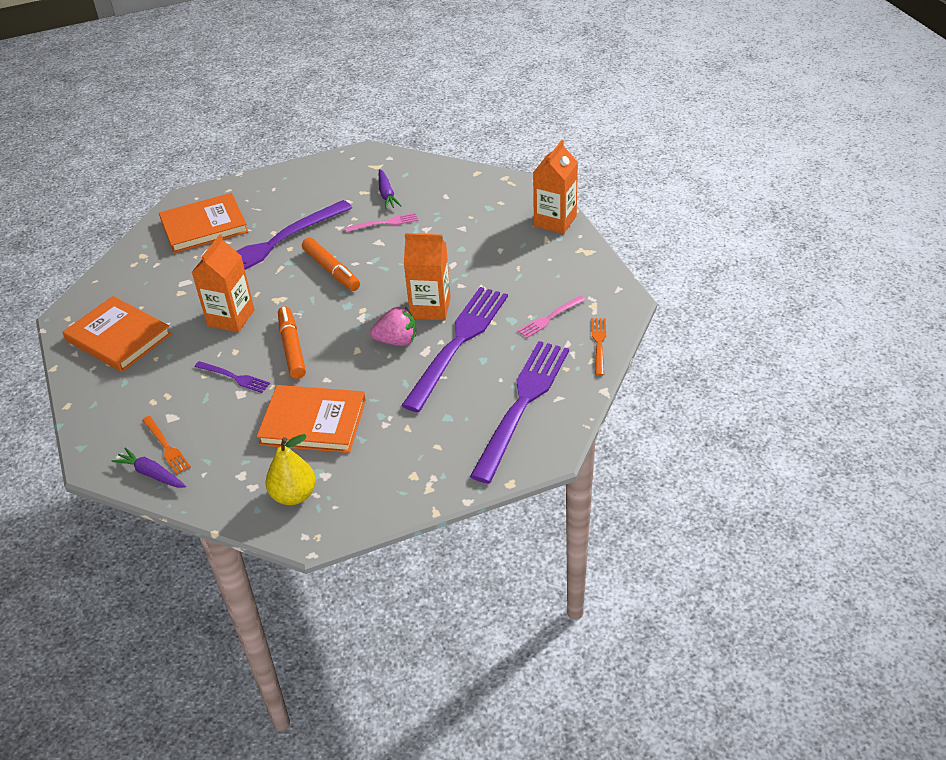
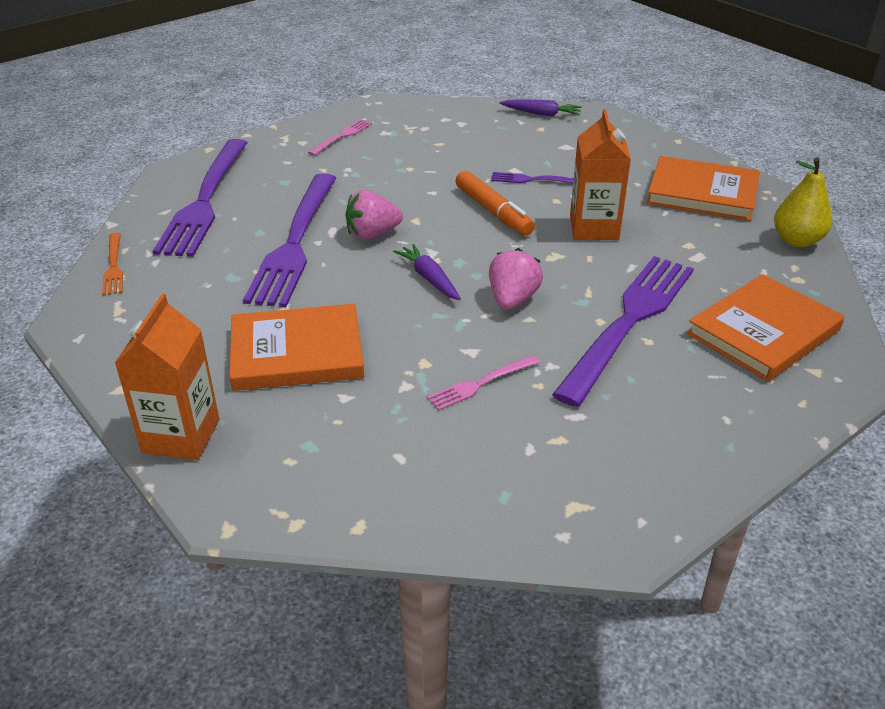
camera: 160 degrees right, 5 degrees down
(166, 447) = (547, 129): orange fork -> none
(294, 495) = (404, 119): yellow pear -> yellow pear (797, 240)
(313, 422) = (421, 160): orange book -> orange book (297, 352)
(331, 270) = (512, 299): orange marker -> pink strawberry
(387, 194) = (511, 441): purple carrot -> purple carrot (429, 278)
(430, 308) = (346, 274): orange carton -> none
(549, 318) = (180, 285): pink fork -> pink fork (342, 136)

